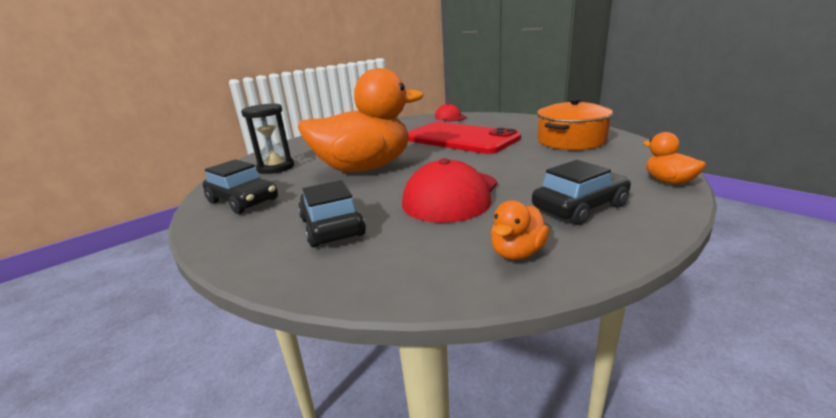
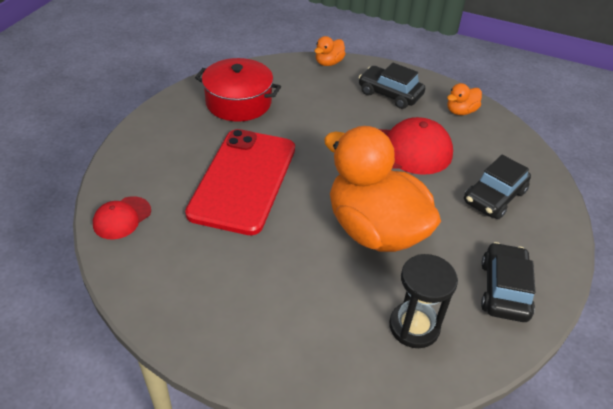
camera: 120 degrees left, 20 degrees up
(517, 253) = (460, 111): orange duck -> orange duck turned 135 degrees clockwise
(571, 141) = (238, 102): orange pot -> red pot

